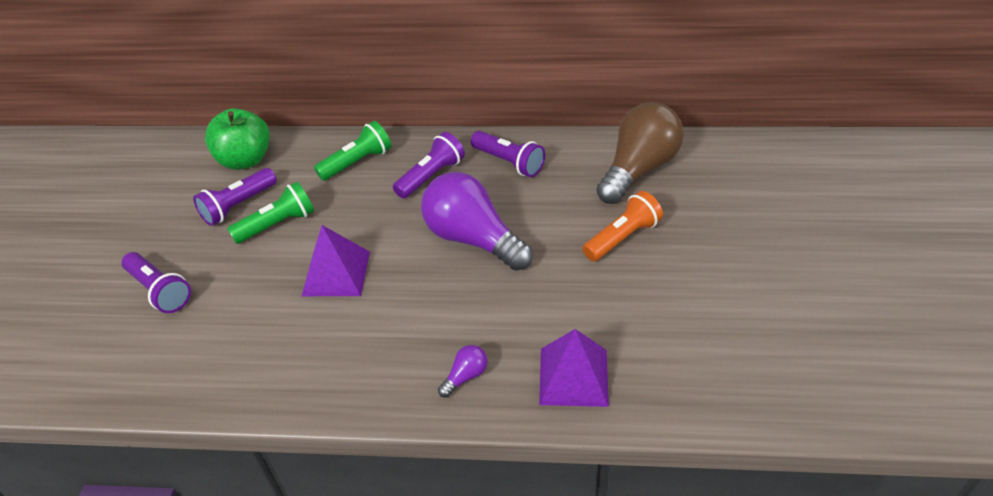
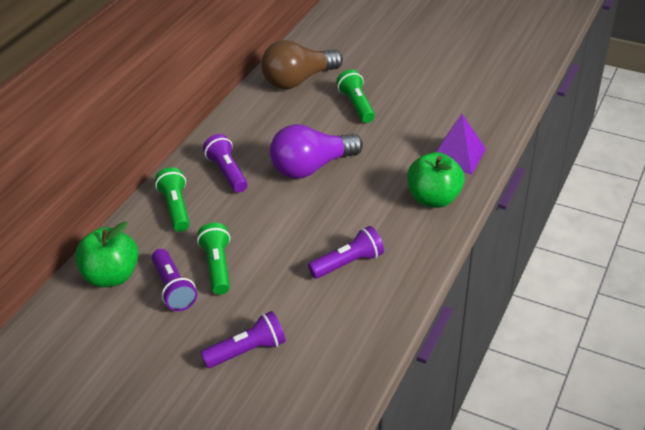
camera: 70 degrees left, 5 degrees down
(336, 273) = (299, 242): purple pyramid -> none
(465, 376) = (433, 199): purple light bulb -> green apple
(509, 162) = (244, 132): purple flashlight -> purple flashlight (348, 263)
(622, 237) = (356, 105): orange flashlight -> green flashlight
(638, 169) = (298, 80): brown light bulb -> brown light bulb turned 90 degrees counterclockwise

